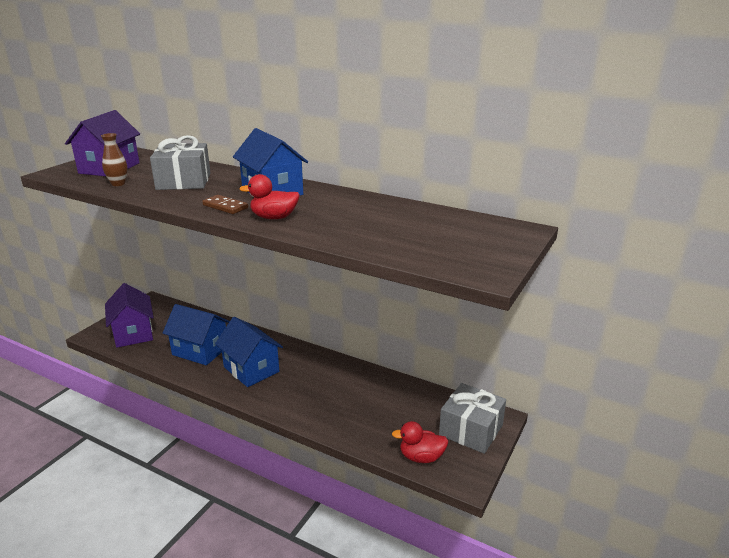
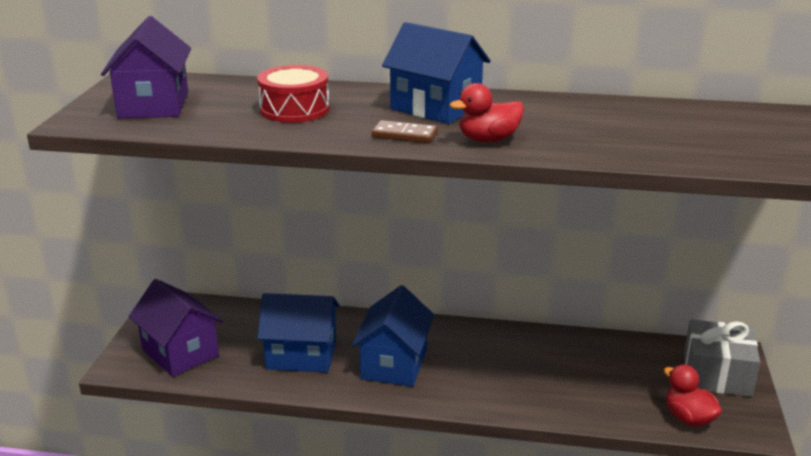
camera: 20 degrees left, 0 degrees up
(118, 184) = (204, 125): brown vase -> none
(183, 181) = (294, 109): grey gift -> red drum
(251, 369) = (394, 364): blue house -> blue house turned 75 degrees clockwise
(421, 457) = (688, 418): red duck -> red duck turned 75 degrees clockwise

